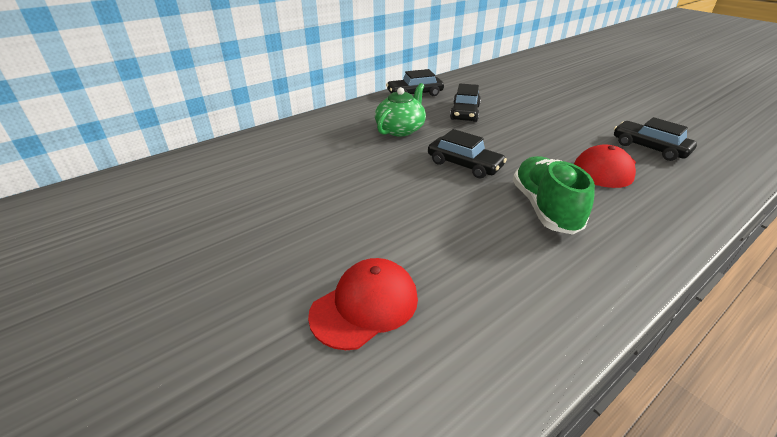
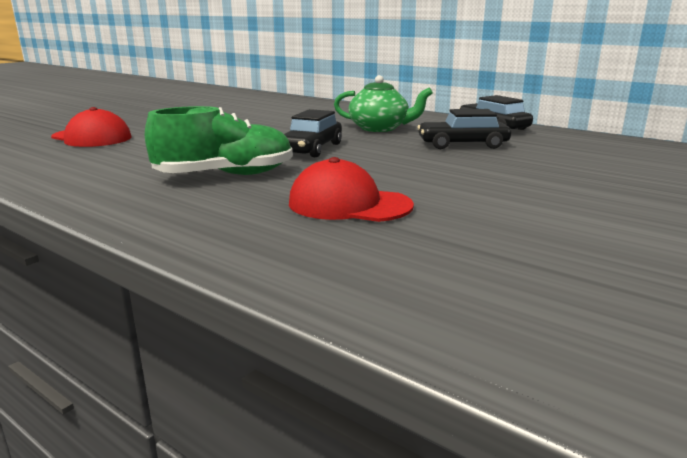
camera: 75 degrees right, 15 degrees down
(649, 148) = (460, 238): black car -> none

